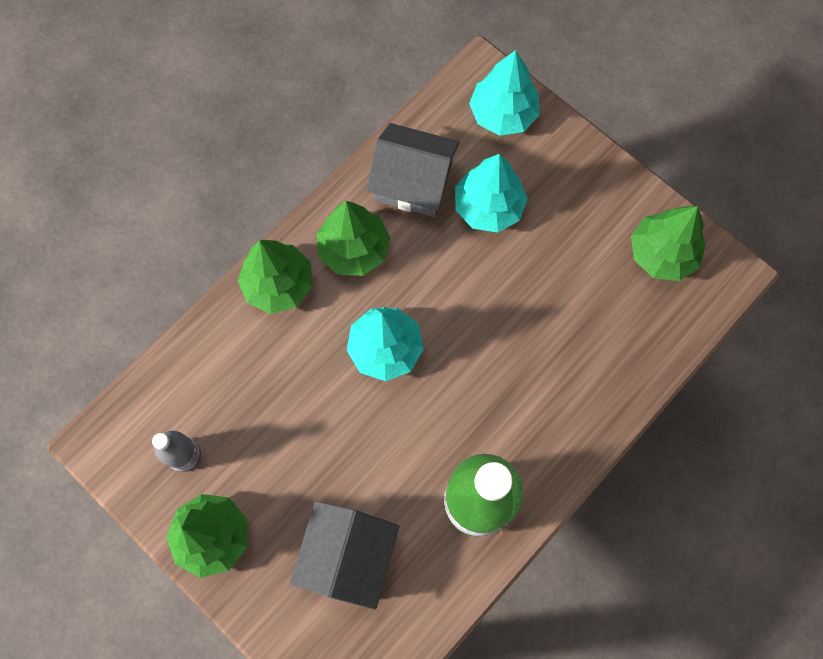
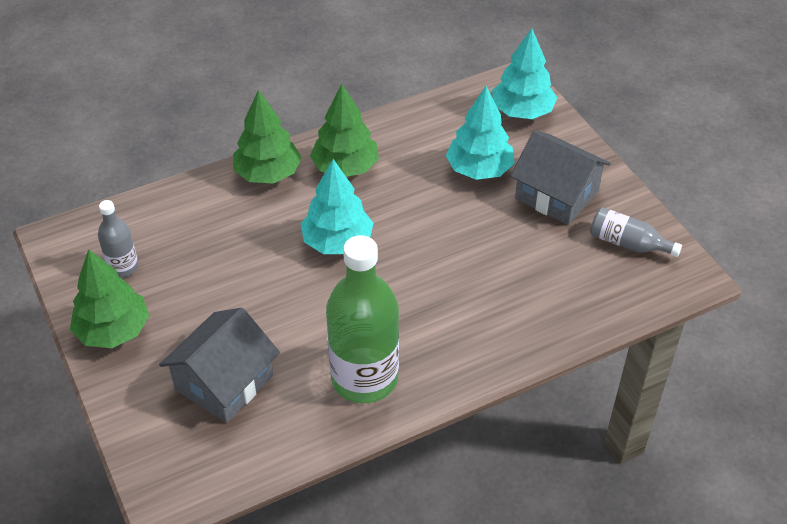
camera: 20 degrees right, 25 degrees down
(413, 182) = (420, 136): grey house -> grey house (557, 195)
(661, 254) = (628, 243): green tree -> grey bottle

